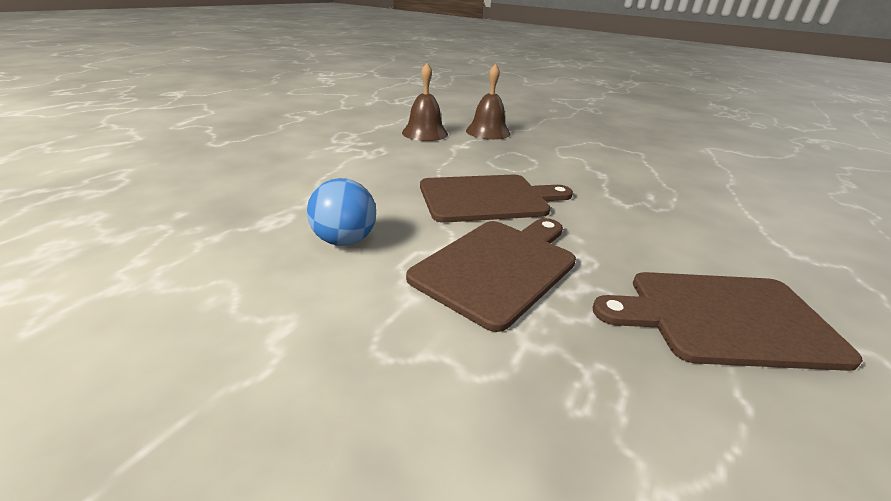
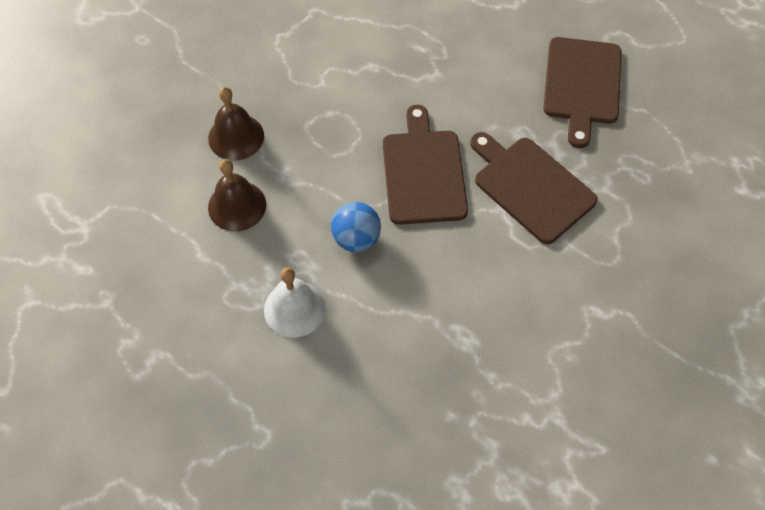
camera: 80 degrees left, 30 degrees up
(329, 150) = (294, 308): none -> white bell
(344, 241) = (497, 283): blue ball -> blue ball (356, 238)

